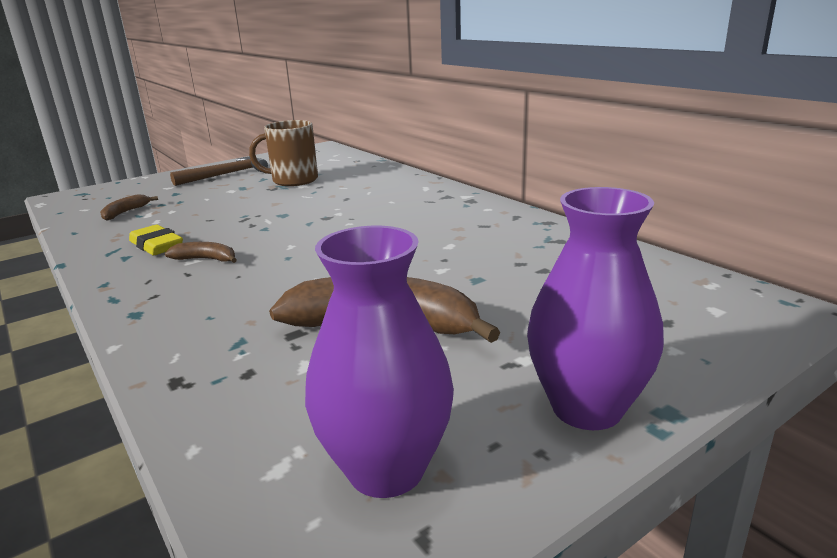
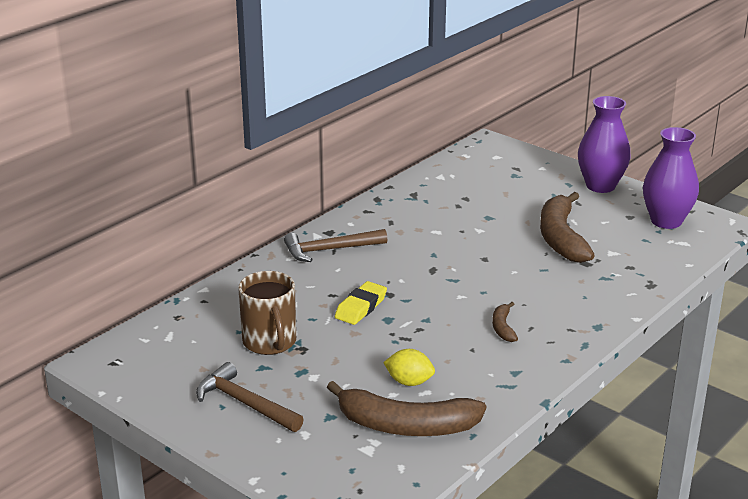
camera: 105 degrees left, 5 degrees up
(125, 212) = (406, 426): brown banana -> brown banana, size x2.18
(157, 245) = (486, 364): yellow eraser -> yellow eraser (361, 307)
(178, 216) = (409, 382): none -> yellow lemon
(431, 199) = (330, 250): none -> brown hammer

